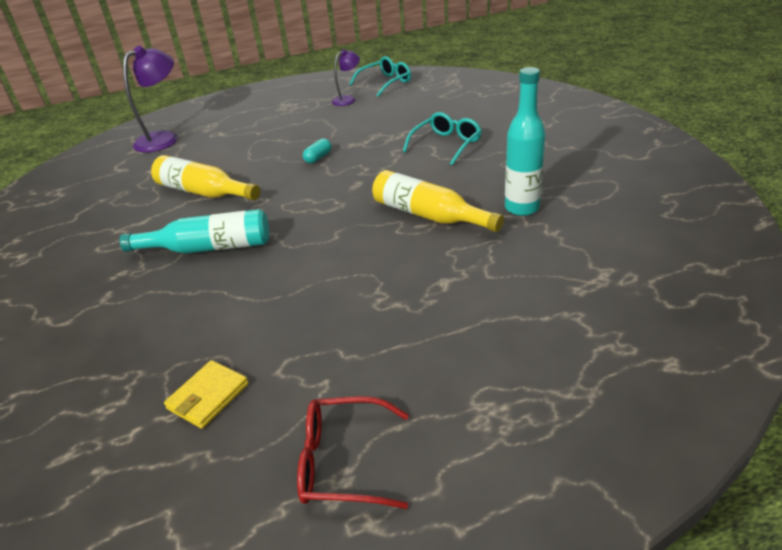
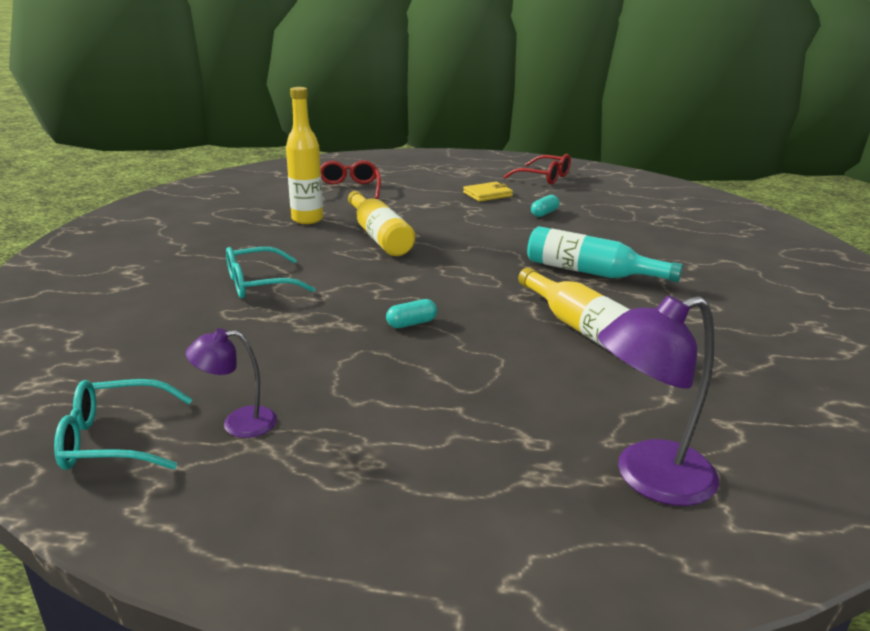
camera: 155 degrees left, 10 degrees down
(208, 396) = (607, 205): yellow wallet -> yellow wallet (487, 194)
(290, 331) = (544, 213): none -> turquoise capsule
(522, 208) = (307, 219): turquoise bottle -> yellow bottle
(571, 275) = (348, 189): none -> red glasses

